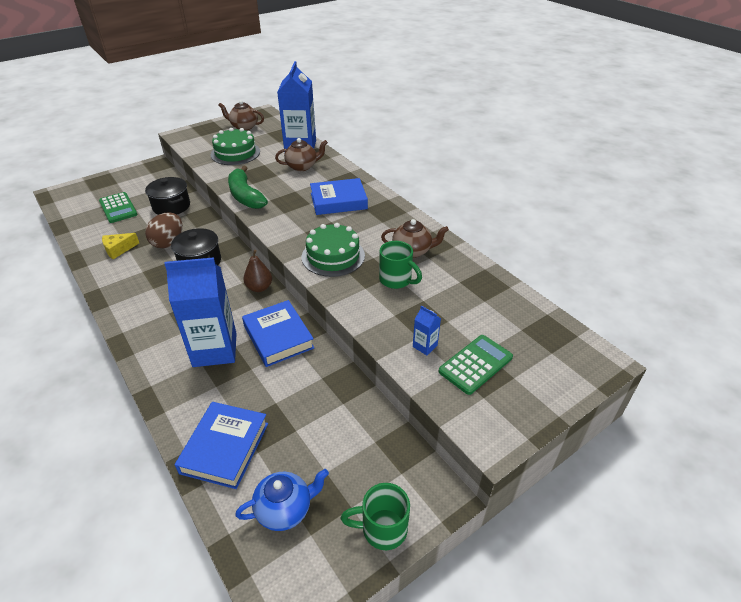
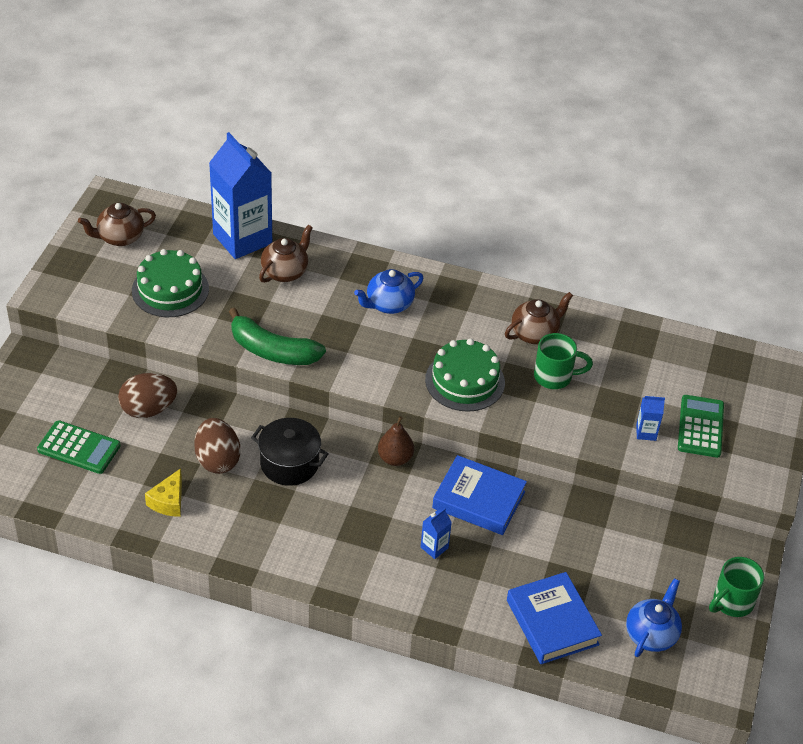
camera: 40 degrees left, 5 degrees up
(171, 206) = (148, 409): black pot -> brown egg
(215, 350) = (434, 547): blue carton -> blue carton, size x0.40
(338, 201) = (388, 304): blue book -> blue teapot

